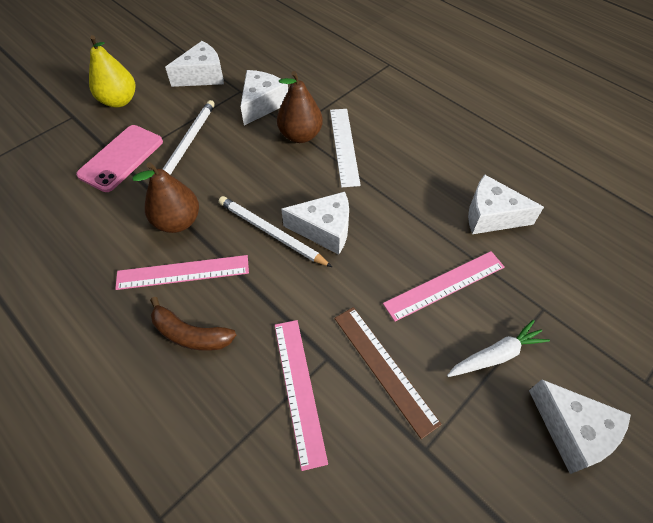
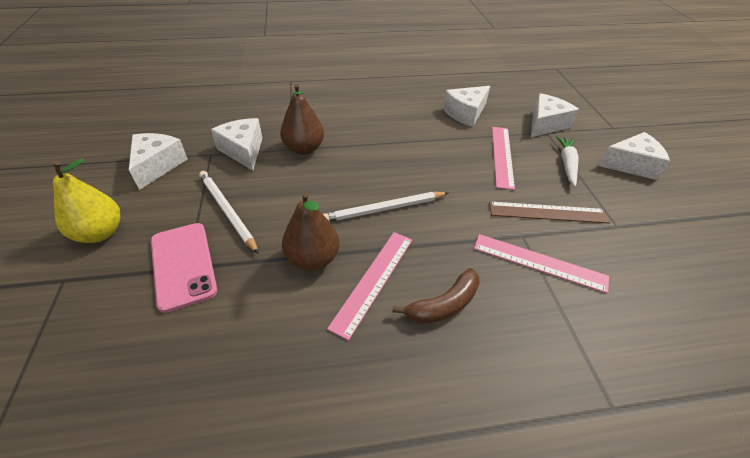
camera: 55 degrees left, 10 degrees down
(324, 229) = (408, 182): white cheese -> white cheese (545, 124)
(344, 146) = (341, 135): white ruler -> none

